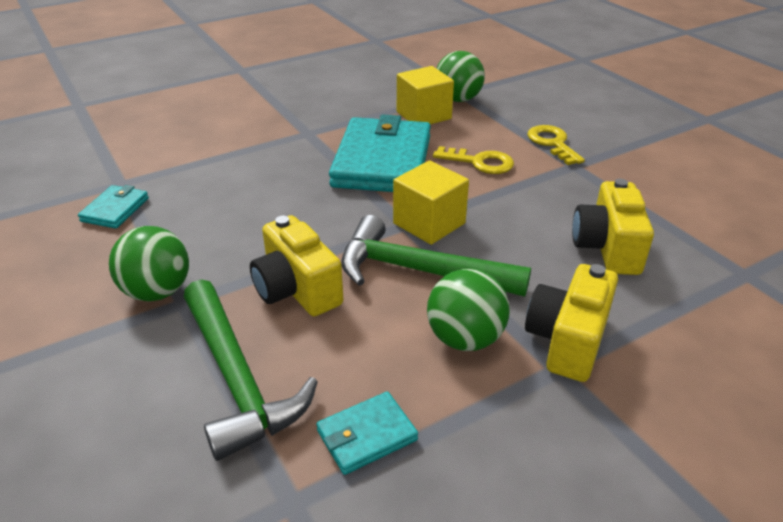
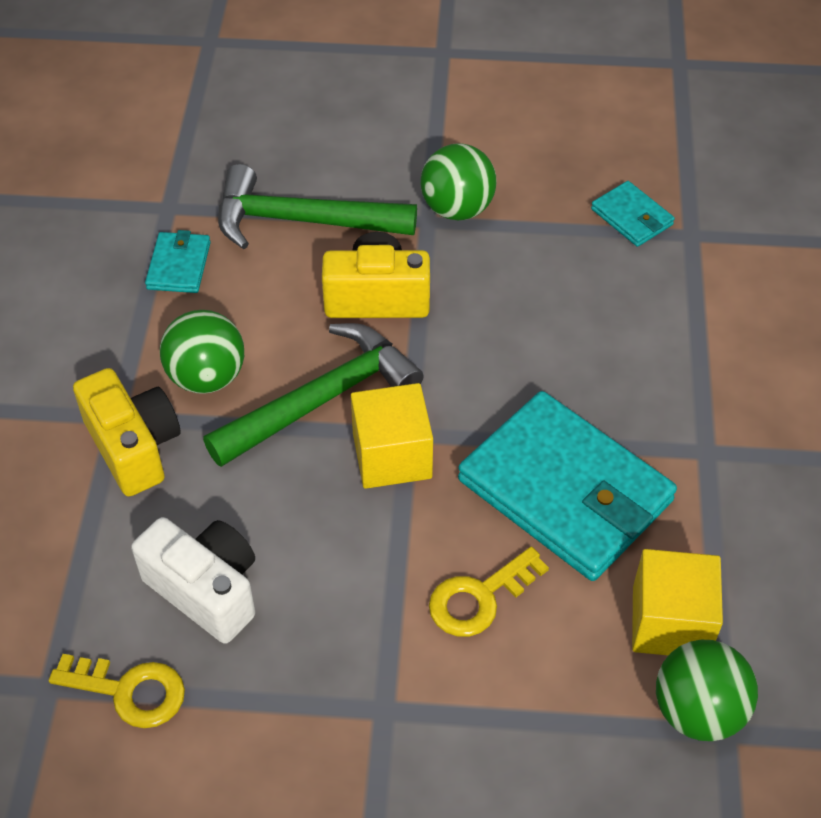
camera: 125 degrees right, 15 degrees up
(552, 143) = (460, 733): yellow key -> yellow key (129, 691)
(607, 248) = (206, 590): yellow camera -> white camera

